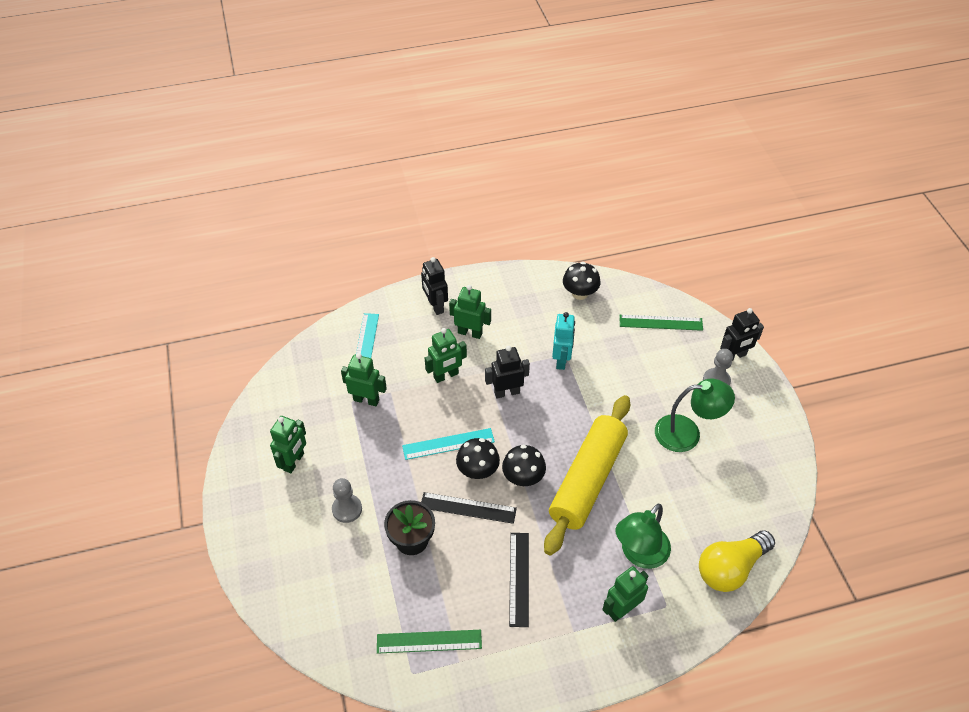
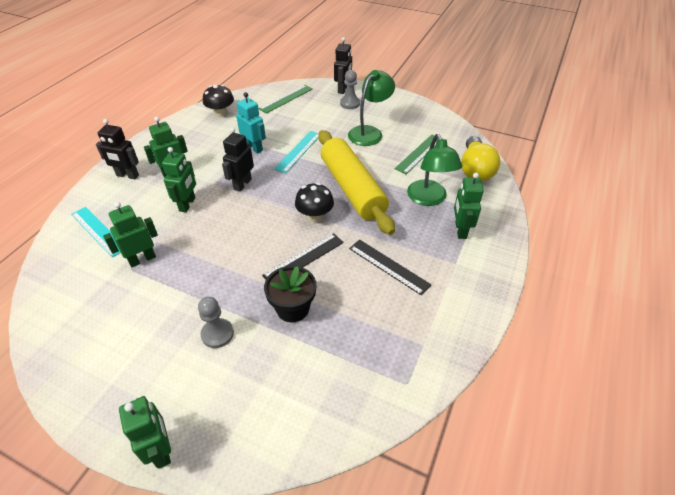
camera: 50 degrees left, 5 degrees down
(294, 462) = (128, 343): green robot -> green robot (161, 449)
(429, 641) = (389, 353): green ruler -> green ruler (419, 153)
(448, 444) = (241, 237): turquoise ruler -> turquoise ruler (298, 151)
(478, 470) = (281, 235): black mushroom -> none

